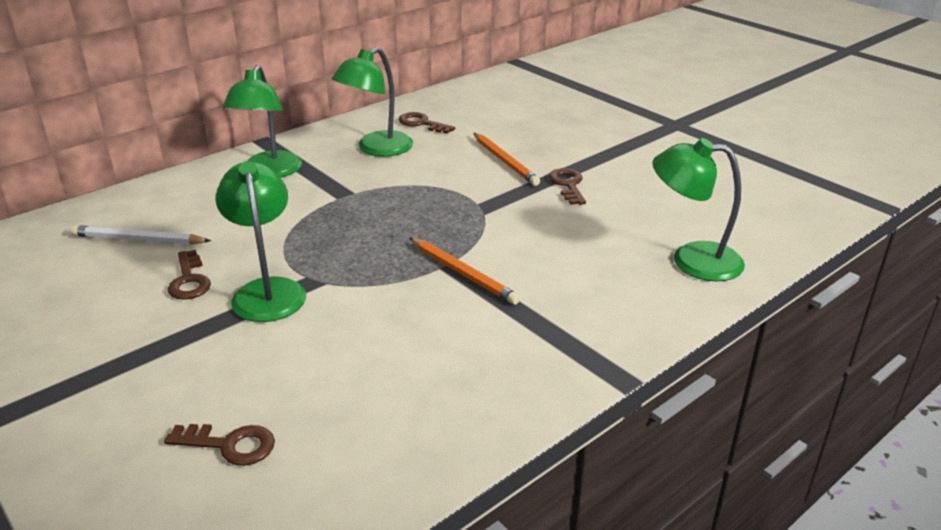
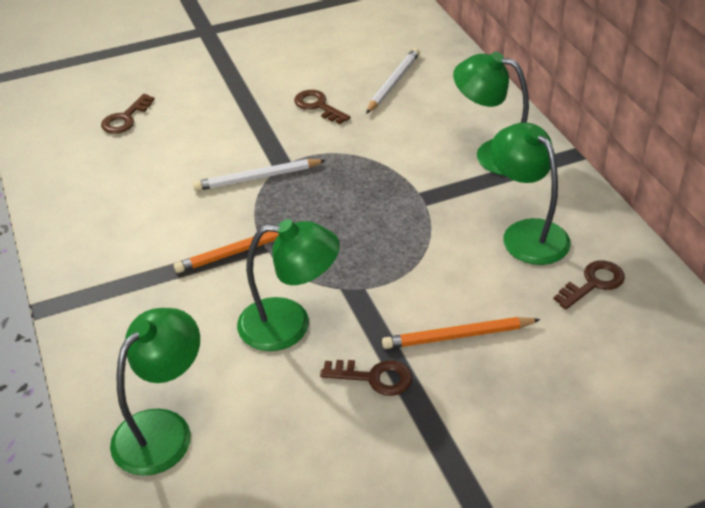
camera: 110 degrees right, 10 degrees up
(189, 280) = (318, 106): brown key -> brown key turned 45 degrees clockwise
(267, 291) = (281, 141): green lamp -> green lamp (289, 324)
(342, 291) = (257, 178): none -> white pencil

